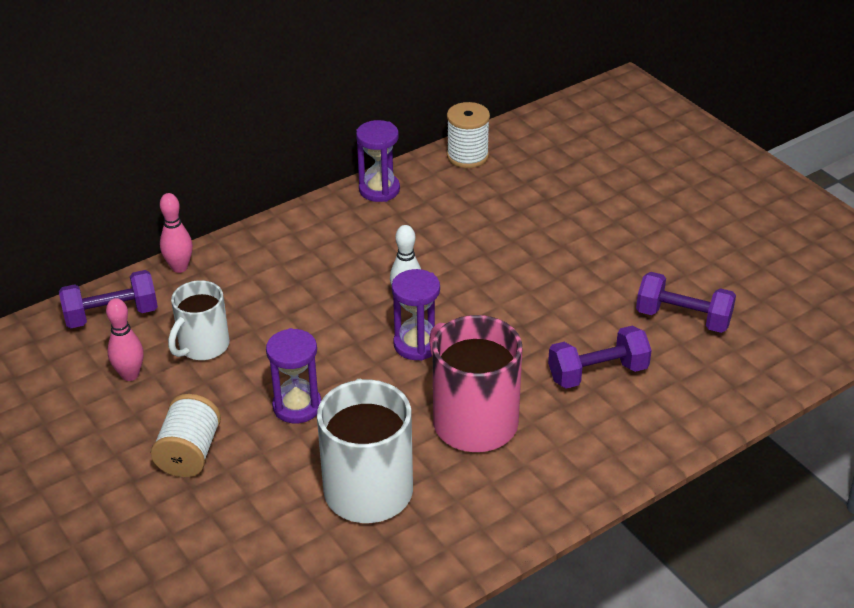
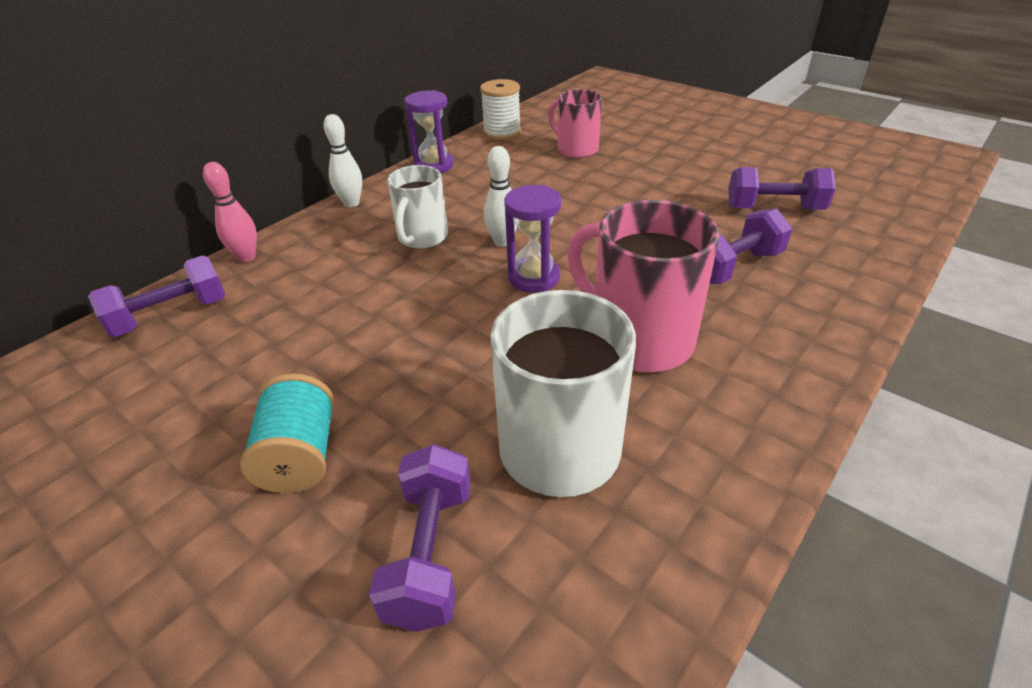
camera: 15 degrees left, 0 degrees up
(130, 375) = (202, 375): pink bowling pin -> none
(189, 453) = (300, 456): white spool -> turquoise spool
(203, 346) = (290, 326): white mug -> white mug (422, 237)
(256, 534) = (430, 553): none -> purple dumbbell
(285, 223) = (351, 203): none -> white bowling pin
(297, 406) = (425, 366): purple hourglass -> none
(533, 197) = (576, 149): none -> pink mug

